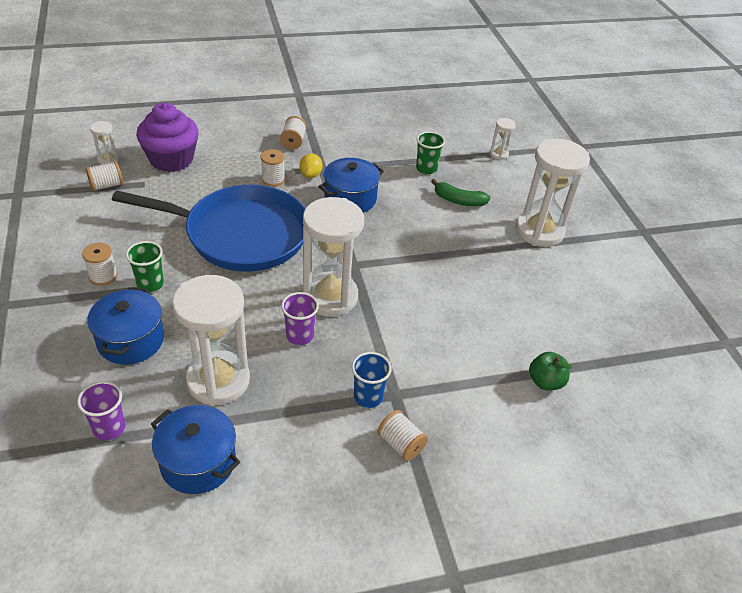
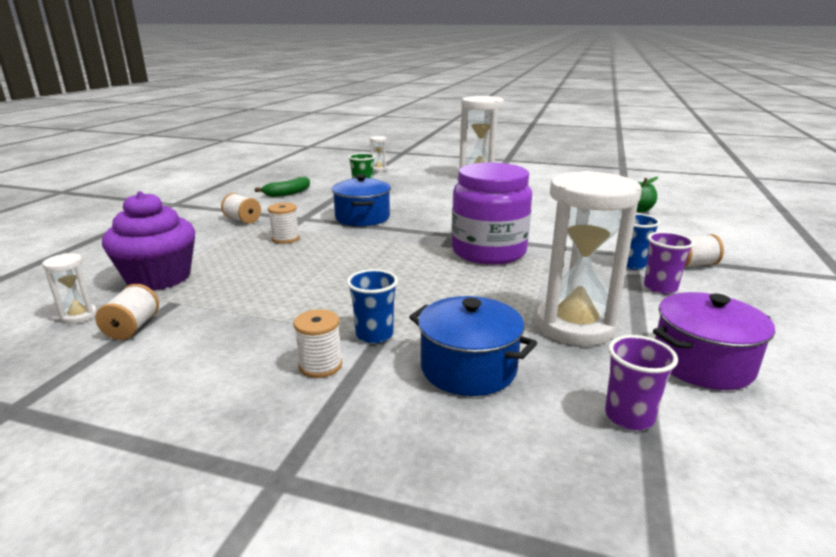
camera: 55 degrees left, 20 degrees down
(150, 284) = (374, 335): green cup -> blue cup
(198, 462) = (702, 363): blue pot -> purple pot
(241, 234) = (350, 269): blue pan -> none
(300, 336) = (532, 274): purple cup -> purple cup (660, 287)
(310, 175) = (305, 224): yellow lemon -> none
(330, 297) = (488, 251): white hourglass -> purple jar
(458, 201) = (416, 189): green banana -> green banana (288, 193)

